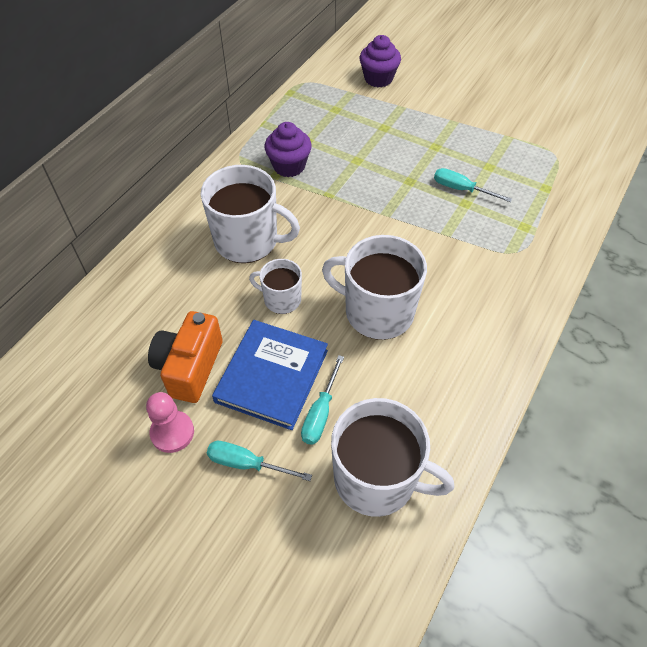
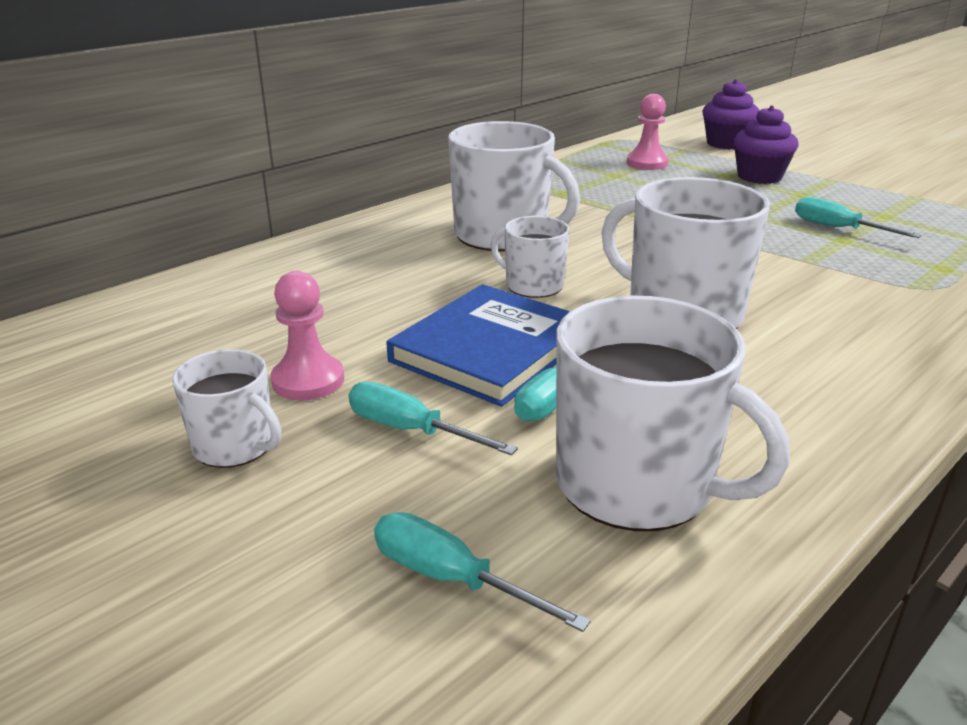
camera: 15 degrees right, 25 degrees down
(152, 502) = (235, 446): none -> white mug
(189, 367) = (367, 325): orange camera -> none
(289, 166) = (583, 189): purple cupcake -> purple cupcake (759, 177)
(300, 572) = (451, 579): none -> turquoise screwdriver
(326, 119) = (647, 163): none -> pink pawn

